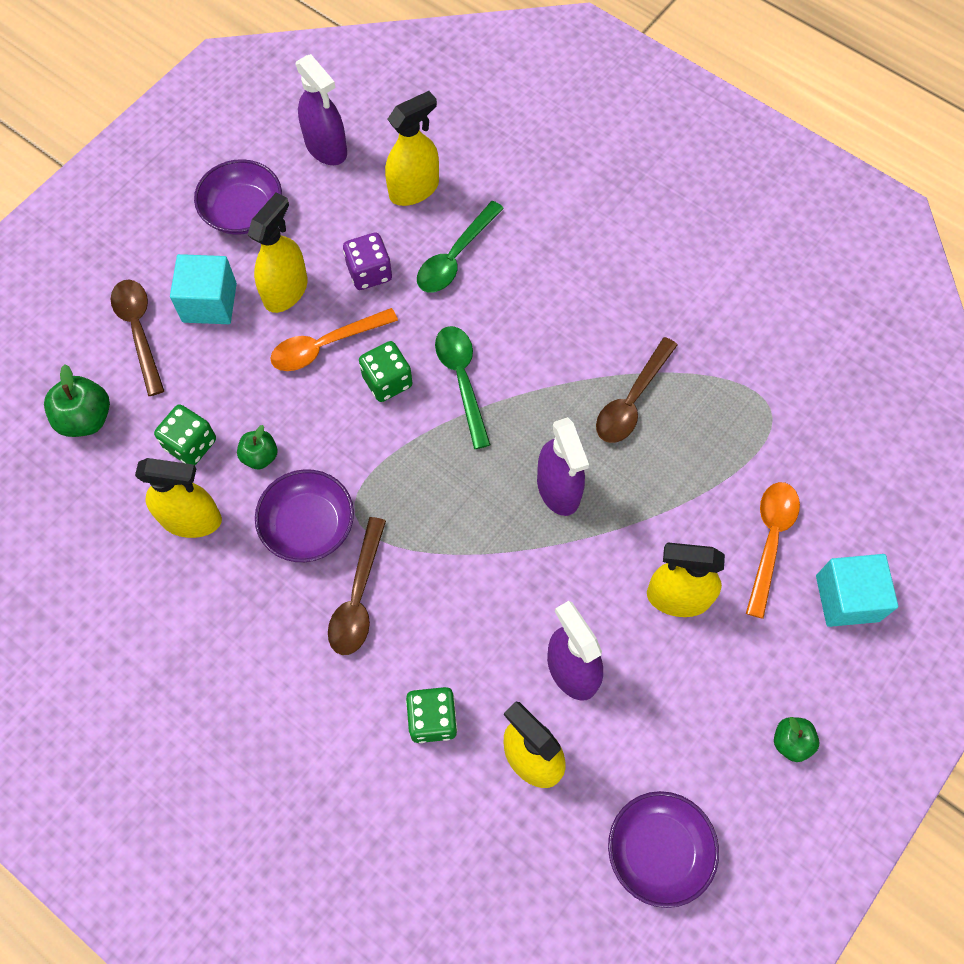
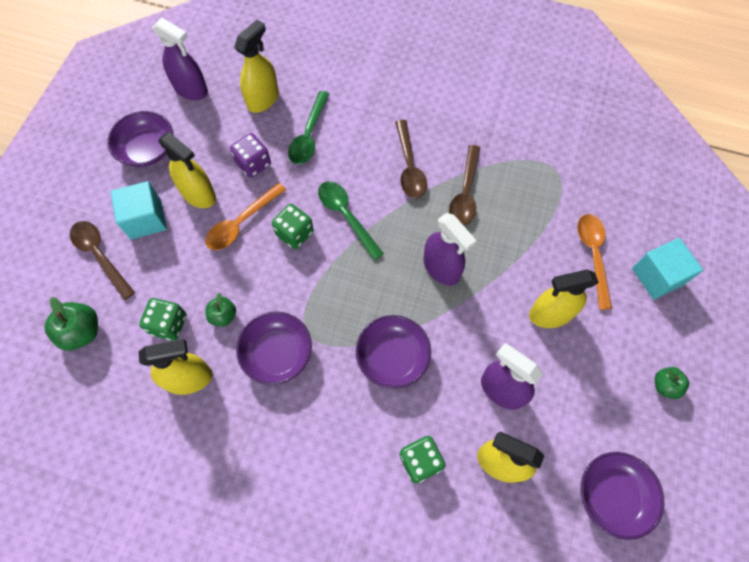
camera: 20 degrees left, 0 degrees up
(286, 291) = (198, 194): yellow spray bottle -> yellow spray bottle turned 120 degrees clockwise
(358, 598) = (333, 393): brown spoon -> brown spoon (409, 167)
(449, 580) = (392, 357): none -> purple bowl

